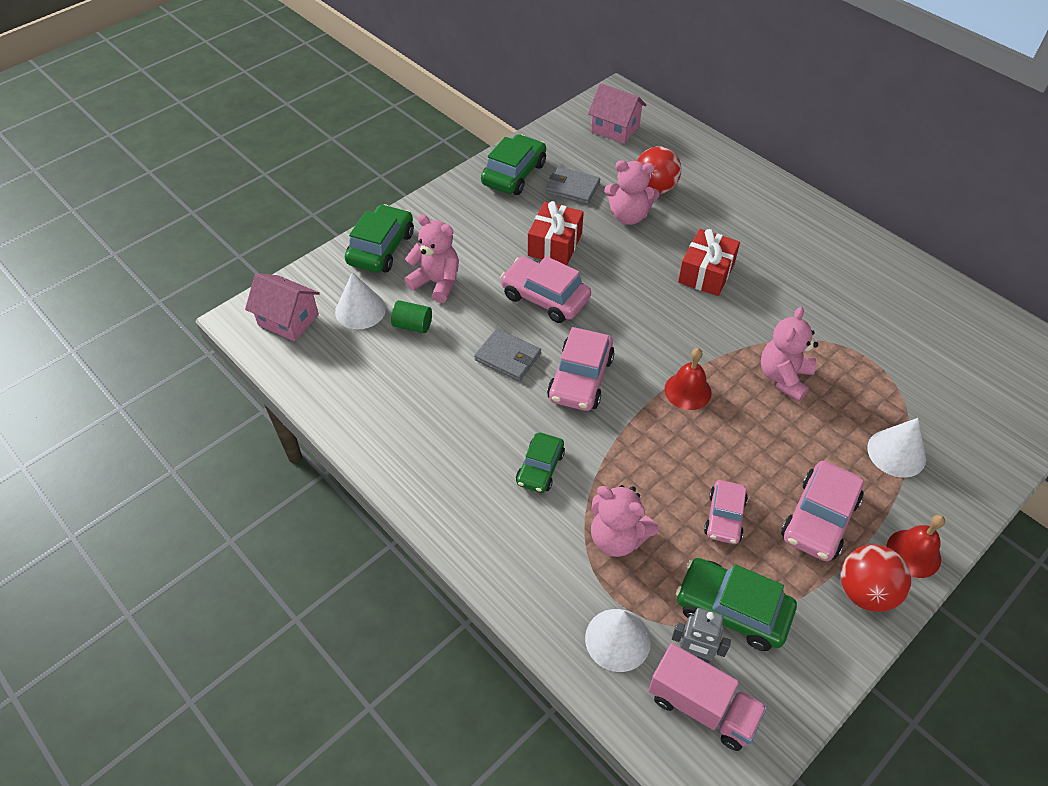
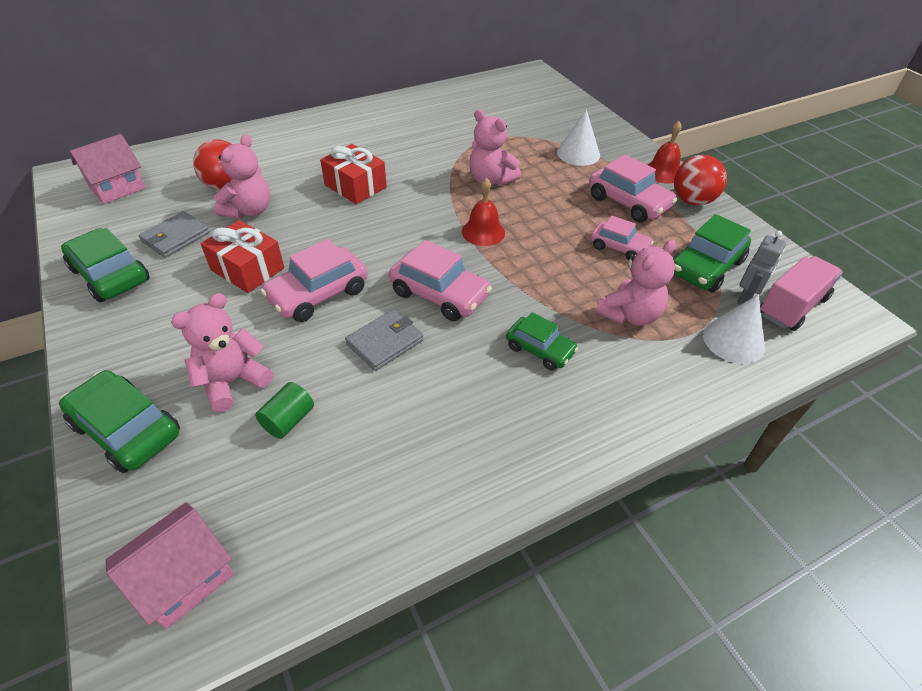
camera: 75 degrees left, 5 degrees down
(360, 310) = (225, 475): white cone -> none

